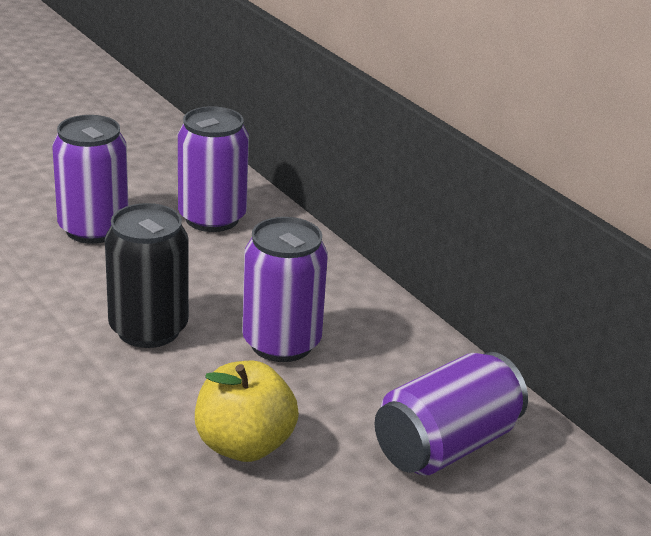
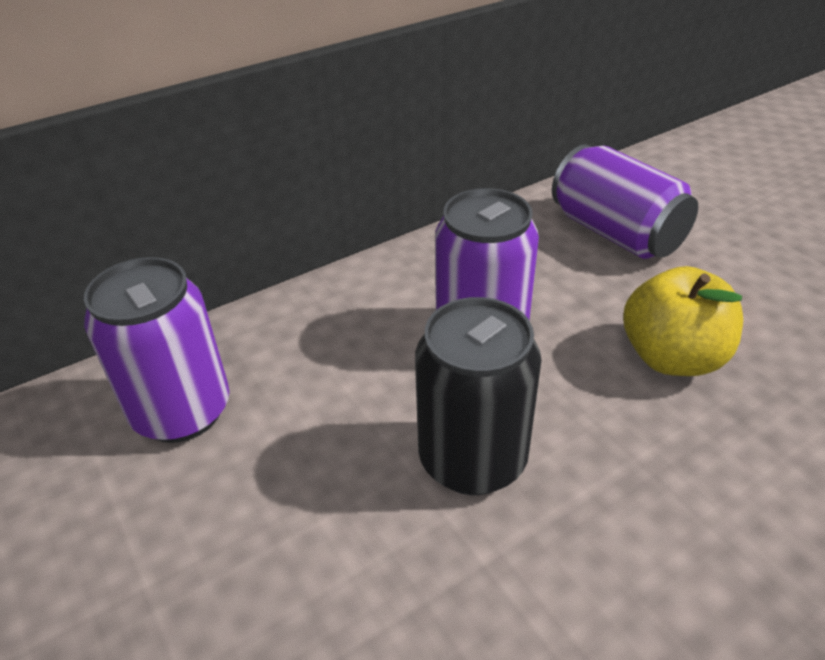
camera: 85 degrees left, 10 degrees up
(93, 229) = (186, 564): purple can -> none

